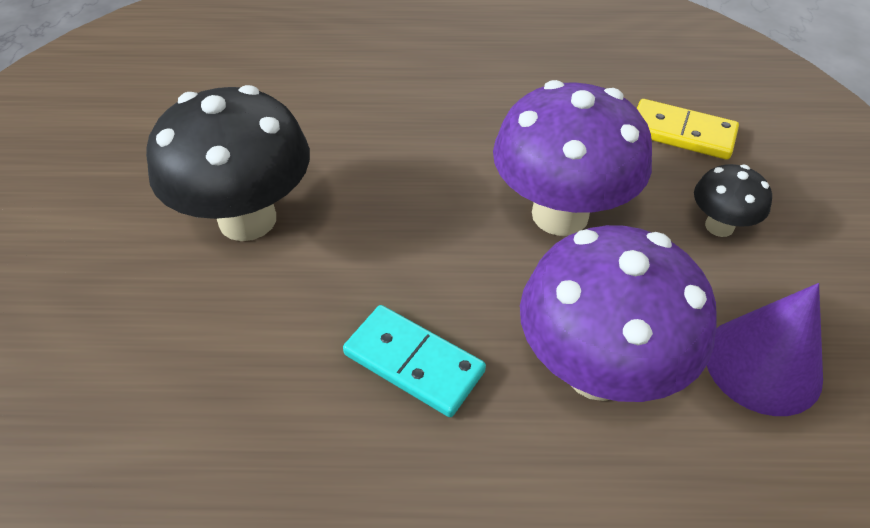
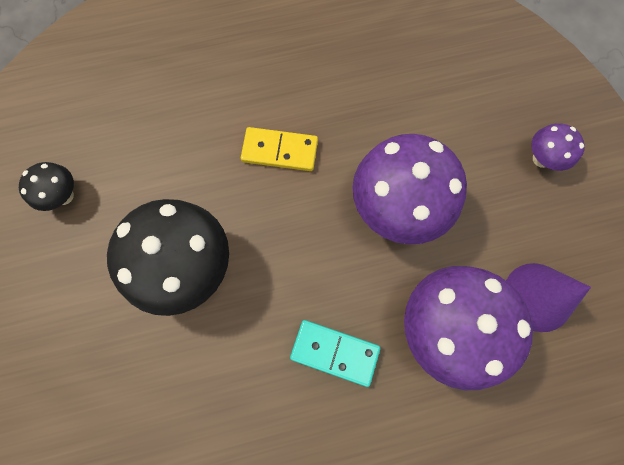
camera: 15 degrees left, 25 degrees up
(681, 133) = (462, 112): yellow domino -> yellow domino (280, 151)
(719, 226) = (498, 192): black mushroom -> black mushroom (64, 196)
(792, 202) = (541, 159): none -> purple mushroom

